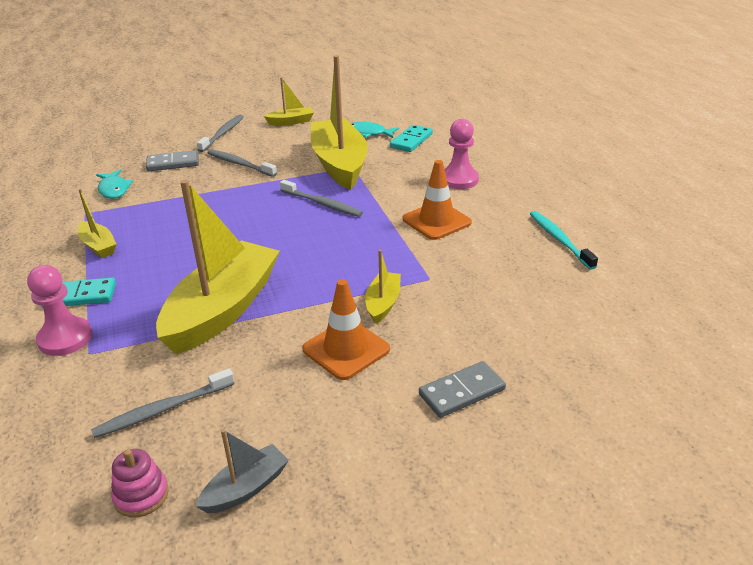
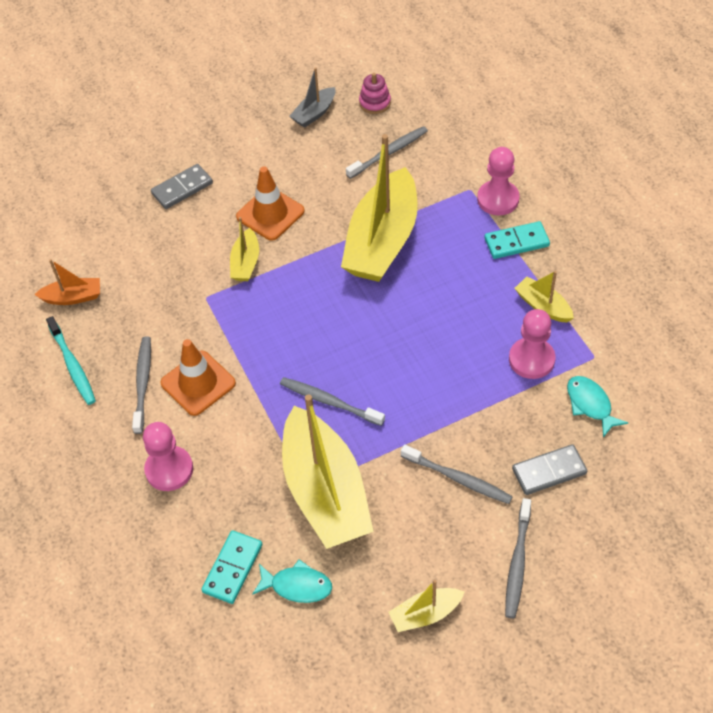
camera: 175 degrees right, 20 degrees up
(138, 215) = (531, 359): none -> pink pawn
(488, 224) = (143, 383): none -> grey toothbrush
(578, 289) = (73, 297): none -> orange boat

